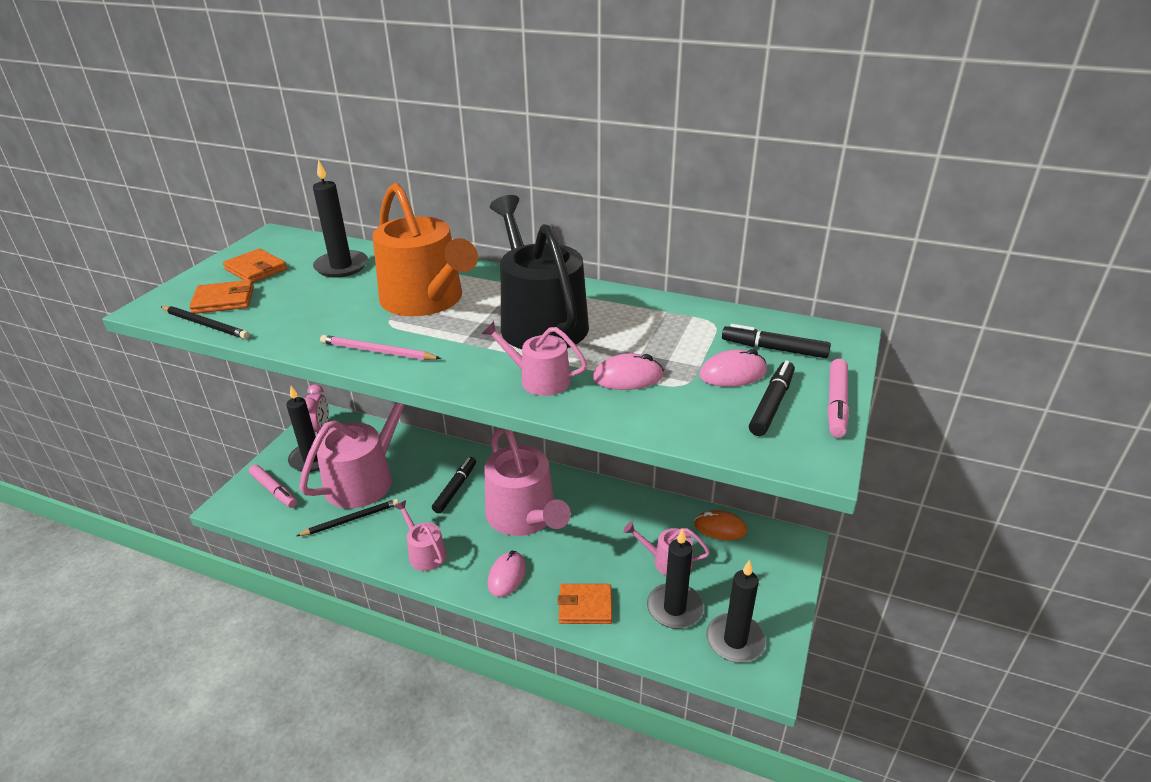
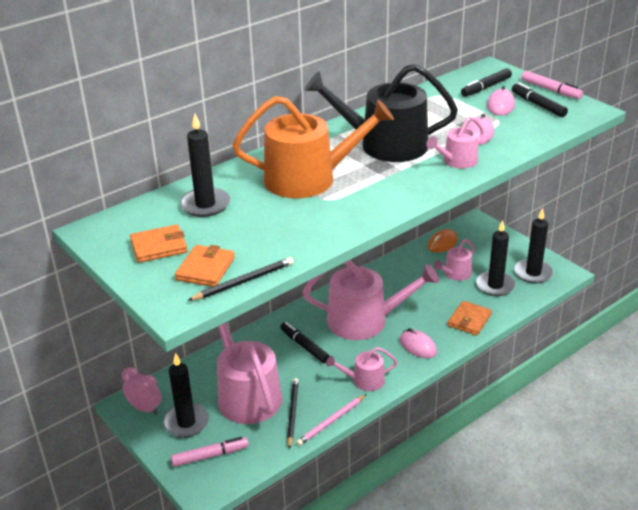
camera: 60 degrees left, 0 degrees up
(377, 351) = (367, 210): pink pencil -> pink pencil (331, 421)

